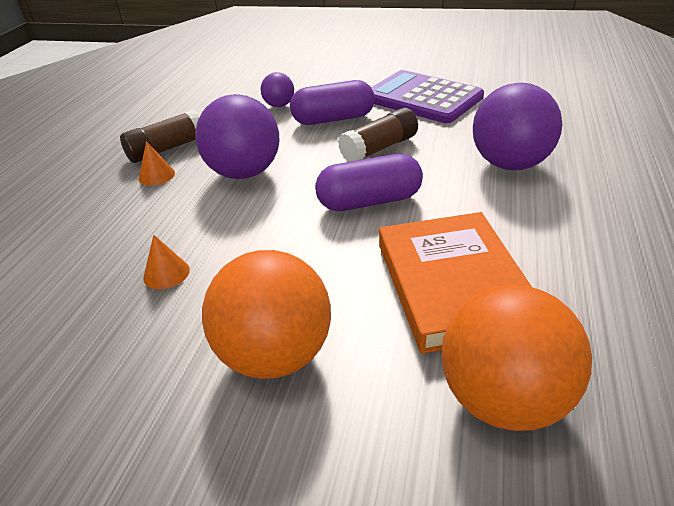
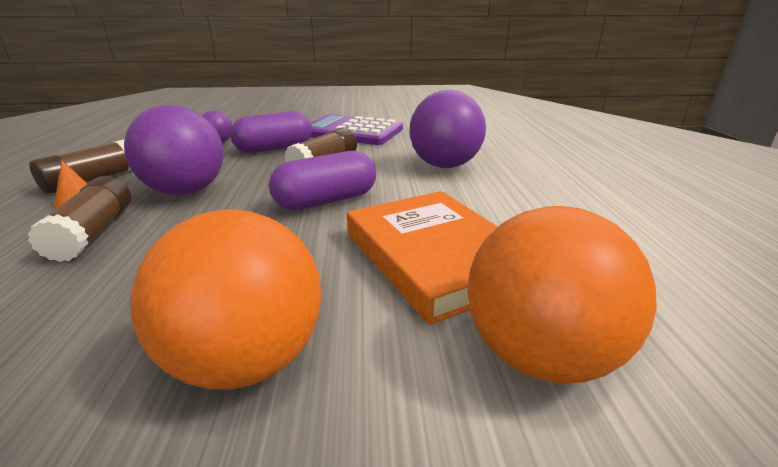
camera: 20 degrees left, 10 degrees down
(166, 273) = (85, 291): orange cone -> none
(170, 214) = (94, 233): none -> brown glue stick

